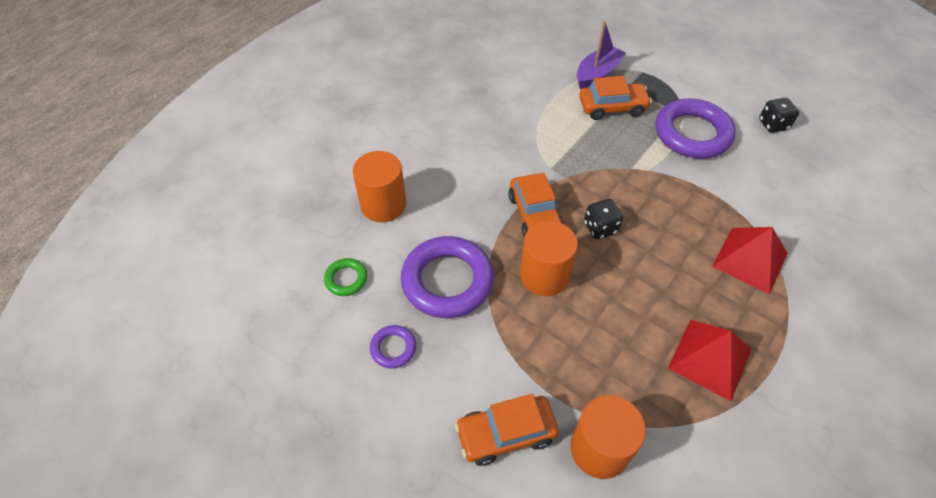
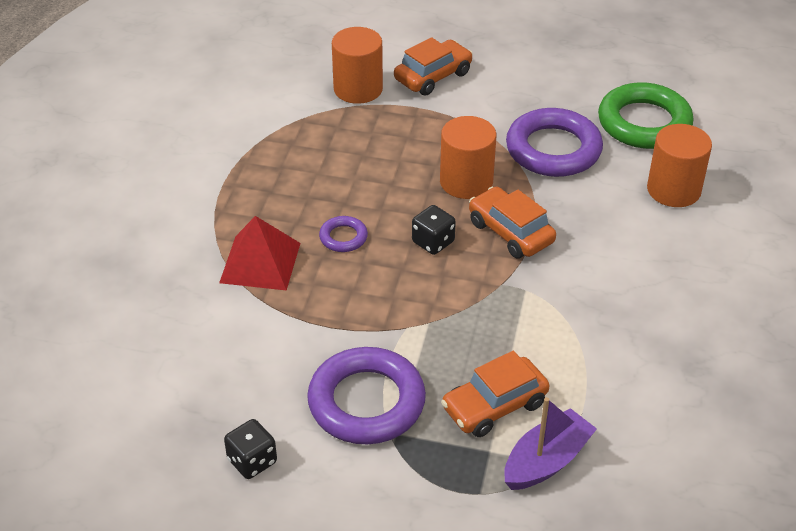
camera: 155 degrees right, 10 degrees down
(346, 279) = (644, 123): green ring -> green ring, size x2.14
(393, 348) = (558, 94): purple ring -> purple ring (343, 237)
(597, 74) = (546, 461): purple boat -> purple boat turned 150 degrees counterclockwise
(710, 358) = (285, 167): red pyramid -> none

